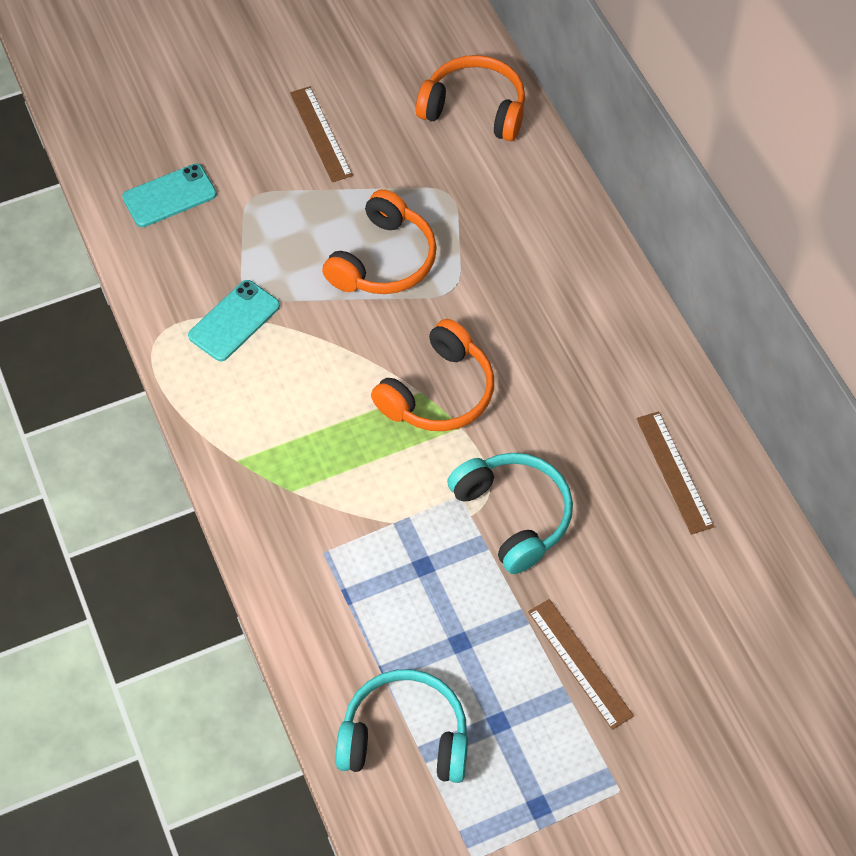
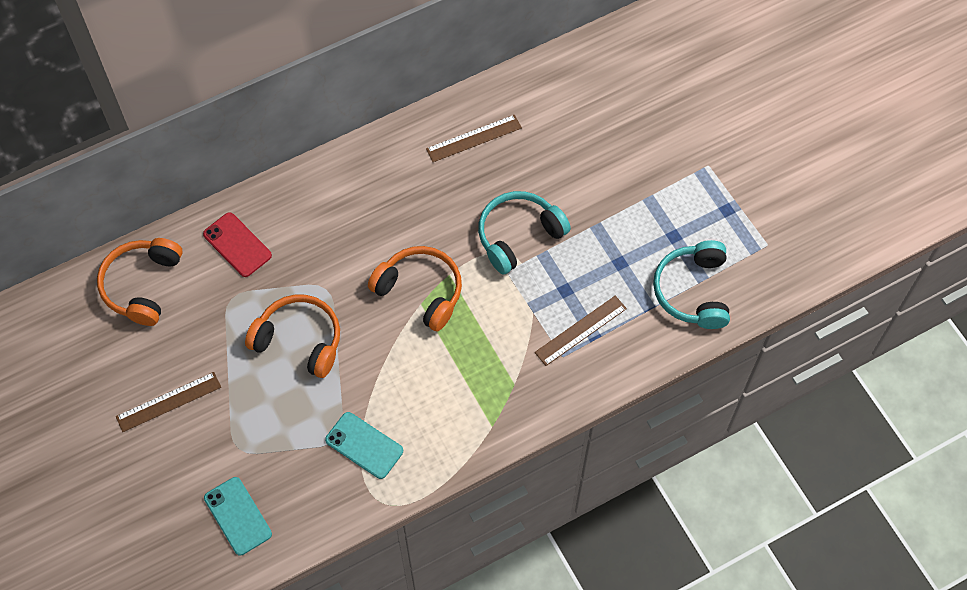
camera: 95 degrees left, 5 degrees up
(522, 200) = (237, 245): none -> red phone
(580, 663) = (625, 190): brown ruler -> brown ruler (580, 330)

